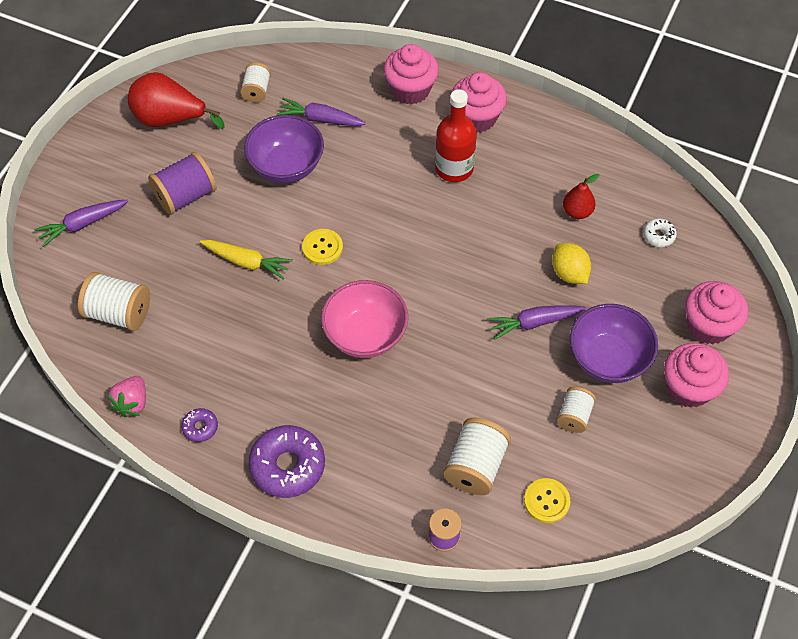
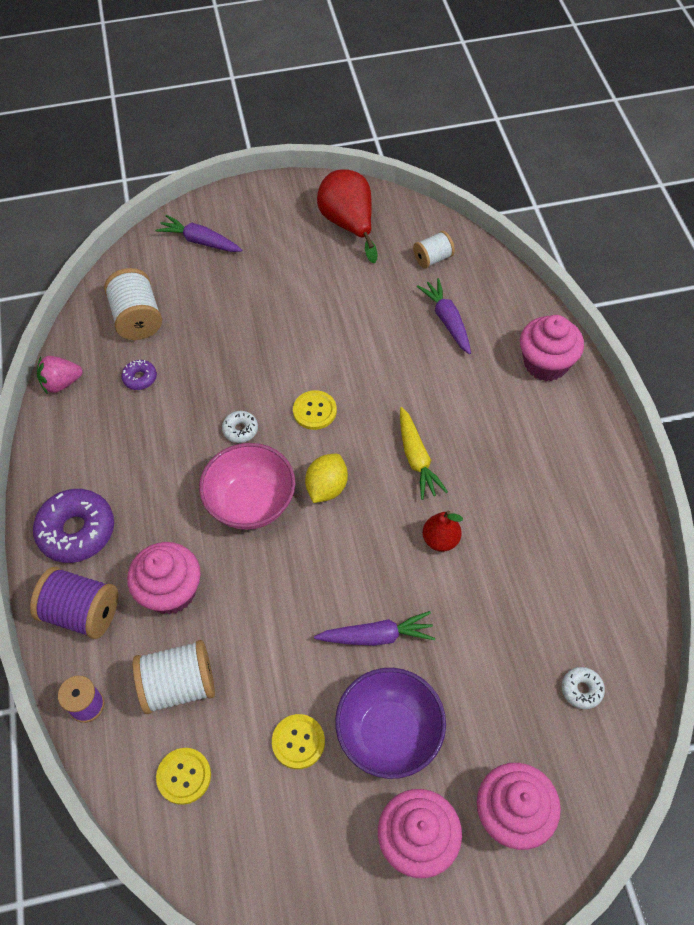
camera: 55 degrees right, 0 degrees up
(186, 196) = (284, 285): purple spool -> purple spool (82, 612)
(200, 427) = (71, 443): purple donut -> purple donut (140, 378)
(247, 262) = (254, 368): yellow carrot -> yellow carrot (416, 458)
(286, 166) = (375, 330): purple bowl -> none
(295, 304) = (240, 430): none -> white donut
(454, 168) = (491, 454): red bottle -> none
(476, 118) = (567, 435): pink cupcake -> pink cupcake (171, 591)
(534, 323) = (376, 636): purple carrot -> purple carrot turned 135 degrees clockwise
(569, 273) = (460, 631): yellow lemon -> yellow lemon (327, 487)
(574, 416) = (298, 742): white spool -> yellow button
(577, 212) = (540, 592): red pear -> red pear (440, 540)

